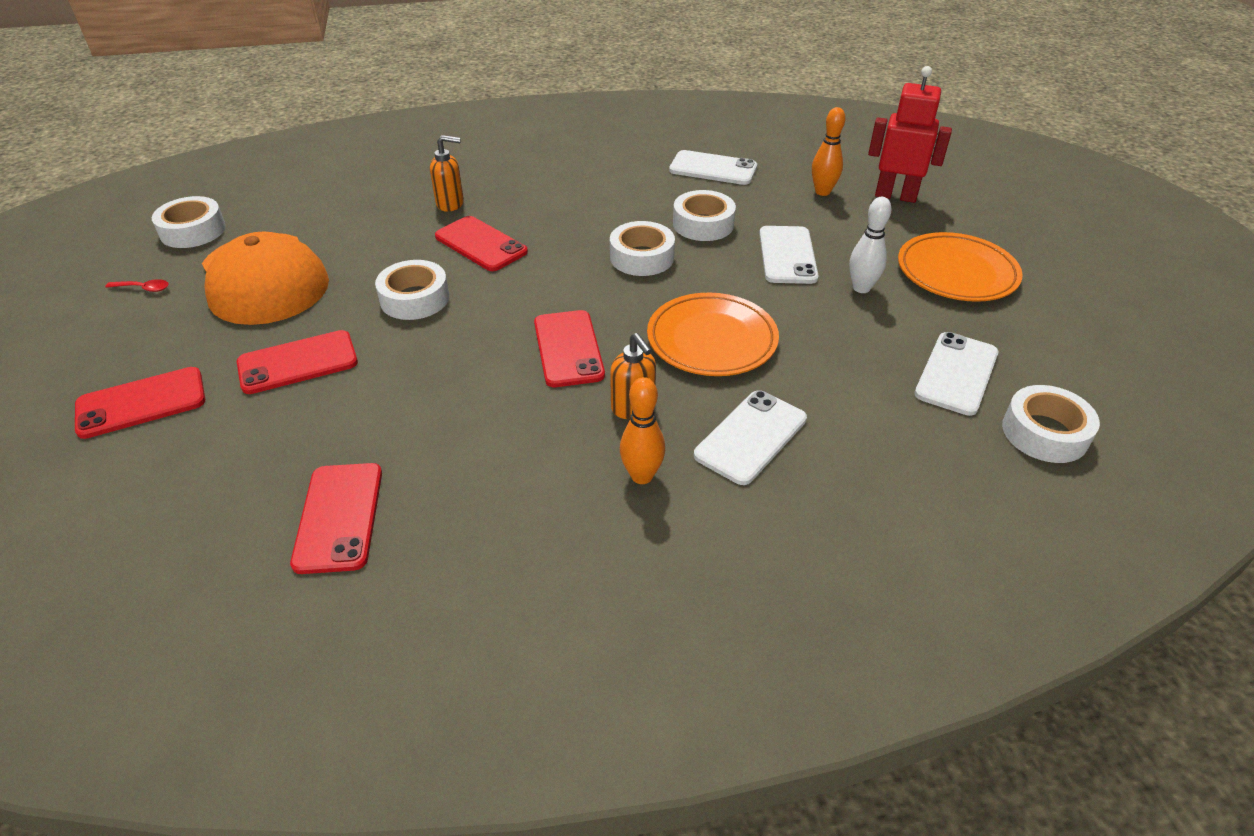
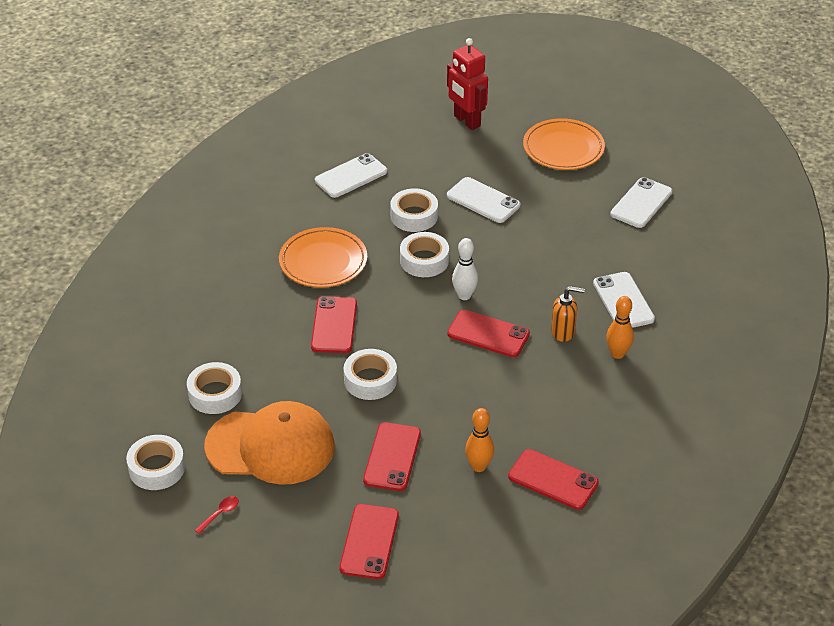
camera: 55 degrees left, 0 degrees up
(450, 204) = (263, 319): orange soap dispenser -> none
(480, 244) = (334, 325): red phone -> red phone turned 75 degrees counterclockwise
(712, 340) = (533, 274): orange plate -> orange plate (323, 261)
(822, 192) = (430, 147): orange bowling pin -> orange bowling pin (479, 466)
(861, 288) = (542, 191): white bowling pin -> white bowling pin (464, 295)
(895, 196) = (466, 121): red robot -> red robot turned 90 degrees counterclockwise
(956, 373) = (641, 203): white phone -> white phone turned 60 degrees clockwise
(1044, 433) = (704, 203): white tape -> white tape (215, 394)

